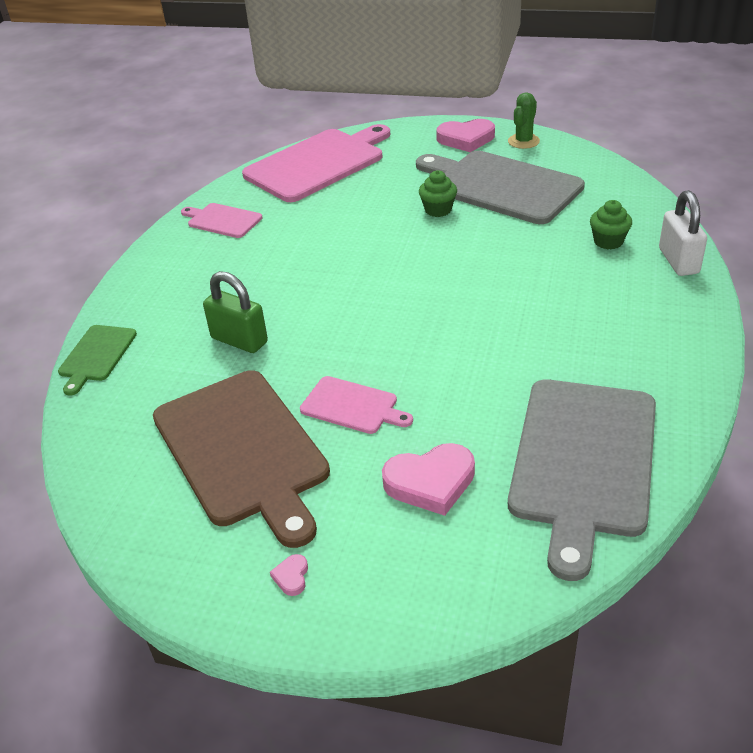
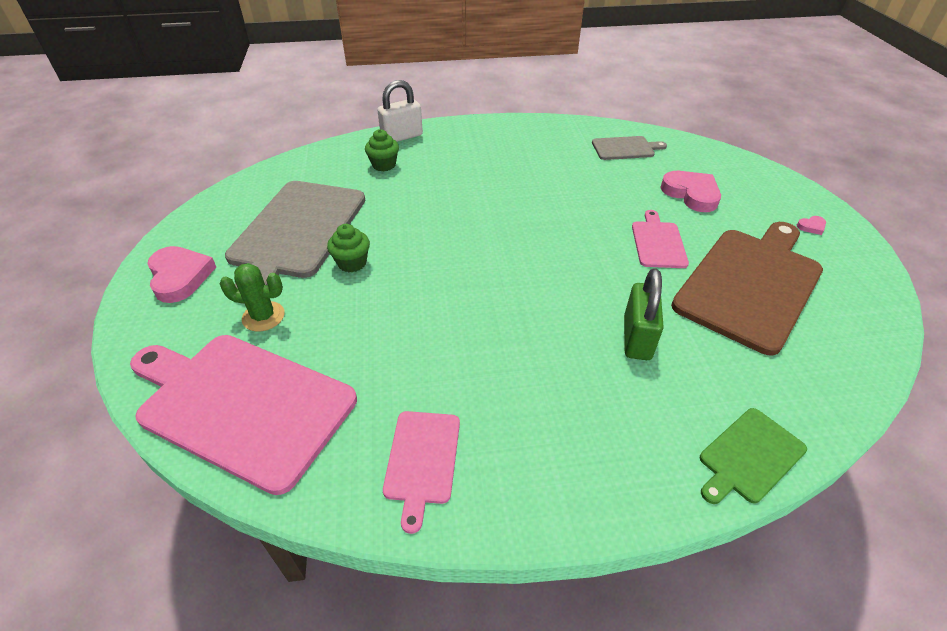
camera: 115 degrees left, 5 degrees up
(97, 355) = (750, 456): green cutting board -> green cutting board turned 150 degrees clockwise
(523, 141) = (193, 233): green cactus -> green cactus (263, 316)
(583, 461) = (625, 148): grey cutting board -> grey cutting board, size x0.48

